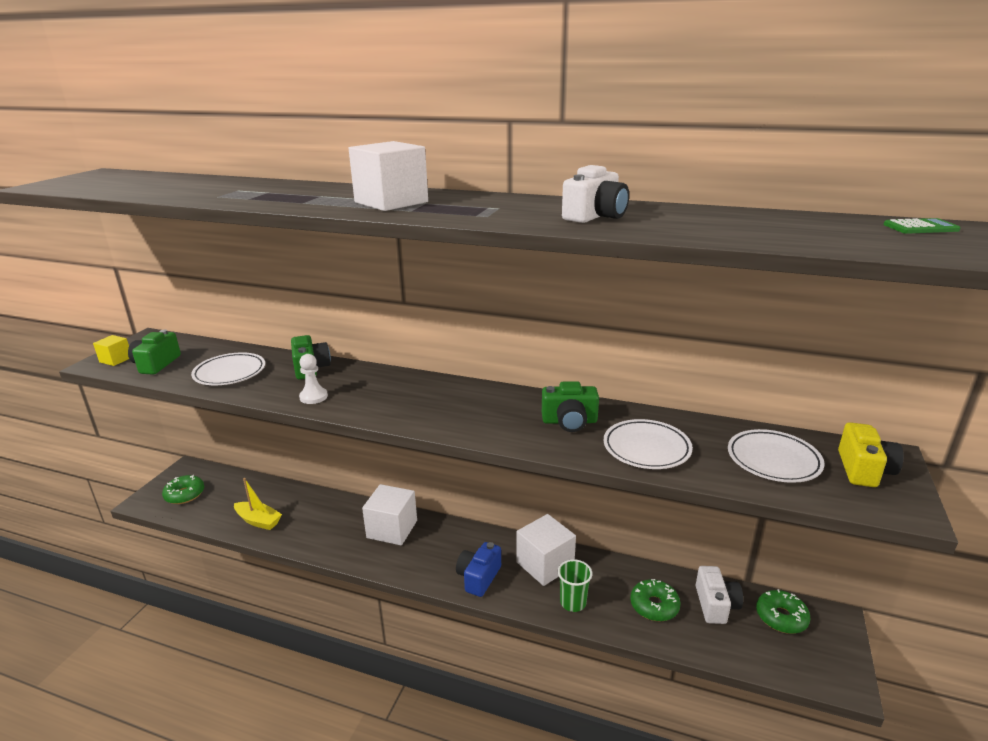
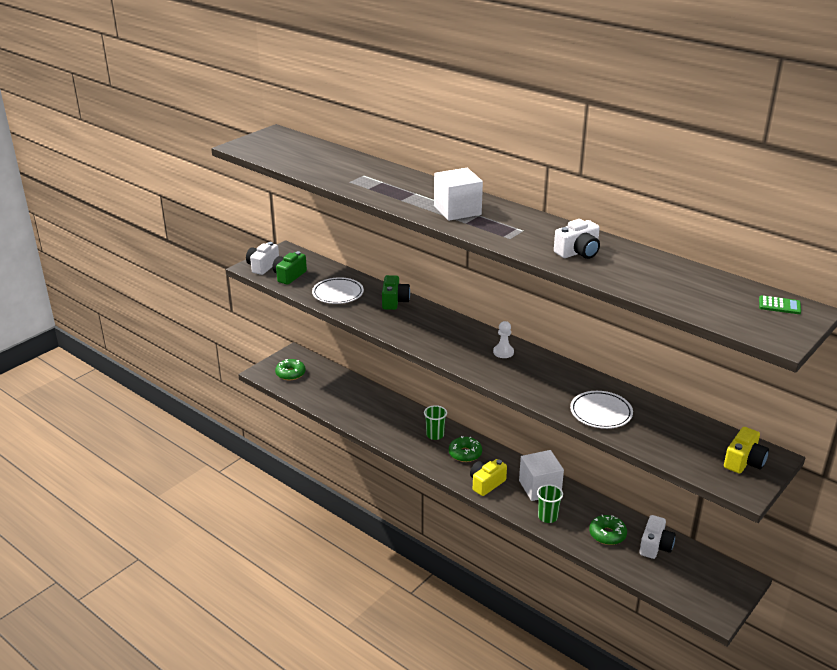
camera: 20 degrees right, 5 degrees up
(116, 360) = (262, 266): yellow cube -> white camera
(258, 521) = (340, 406): yellow boat -> none
(313, 397) = (390, 325): white pawn -> white pawn (503, 352)
(392, 529) = (435, 435): white cube -> green cup
(478, 577) = (486, 483): blue camera -> yellow camera
(569, 421) = (559, 382): green camera -> none
(773, 460) = (684, 441): white plate -> none
(781, 617) = (700, 567): green donut -> green donut (465, 454)

